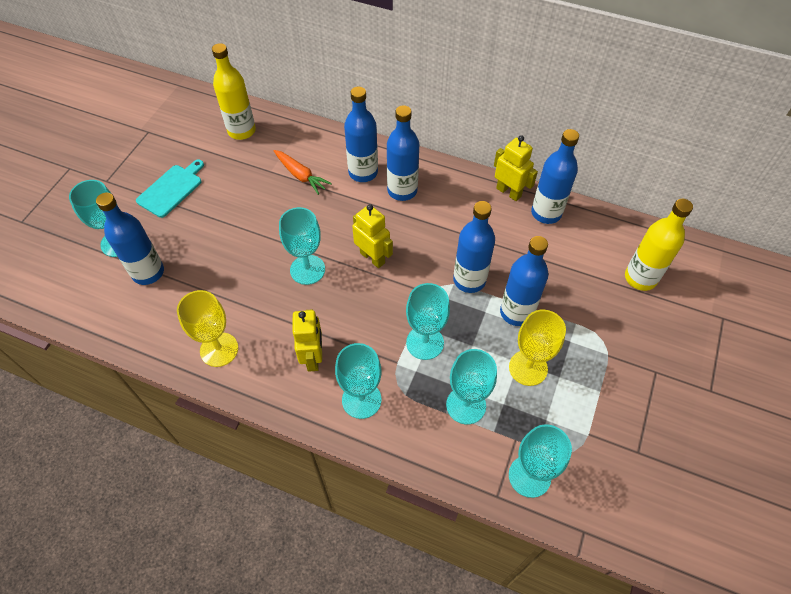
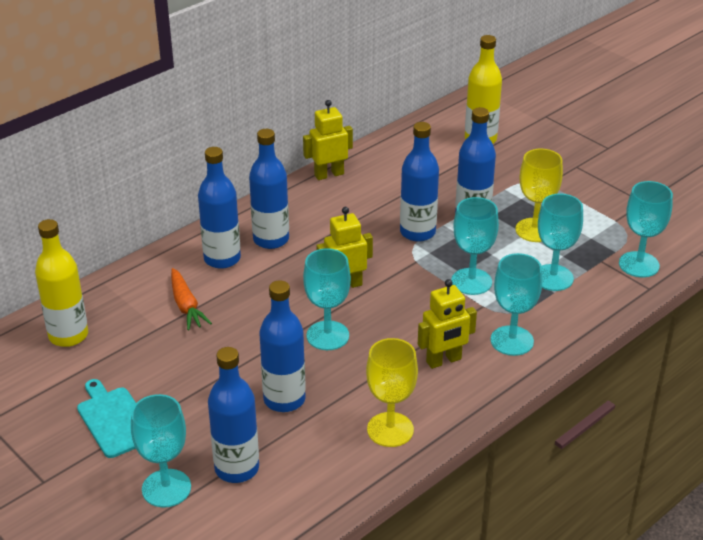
camera: 65 degrees left, 20 degrees down
(300, 175) = (186, 306): orange carrot -> orange carrot turned 90 degrees clockwise
(313, 358) = (444, 361): yellow robot -> yellow robot turned 135 degrees clockwise
(546, 213) = (372, 162): blue bottle -> blue bottle (284, 399)

